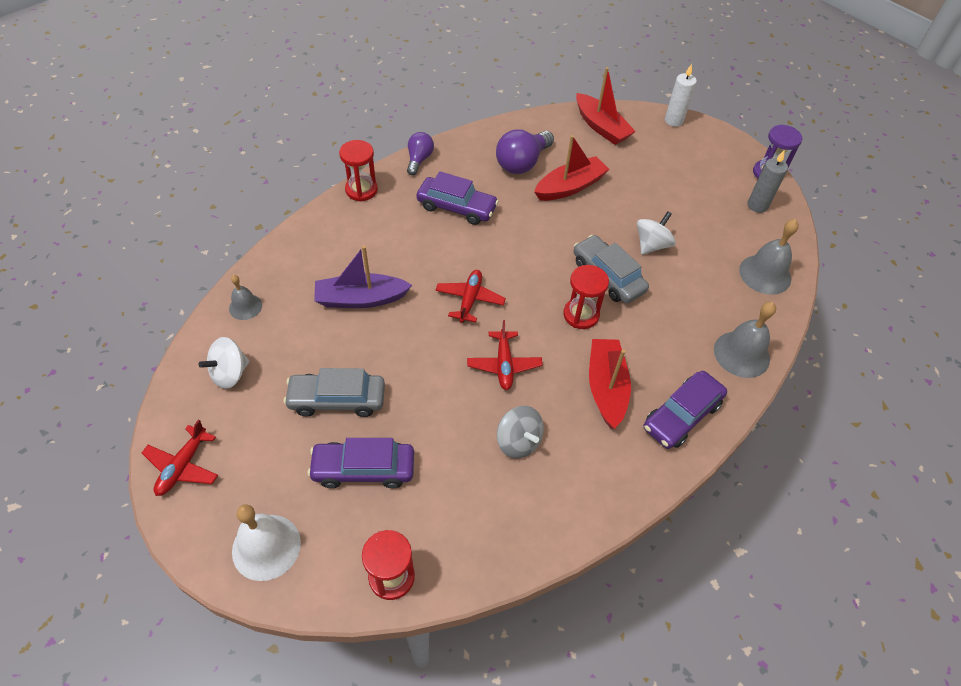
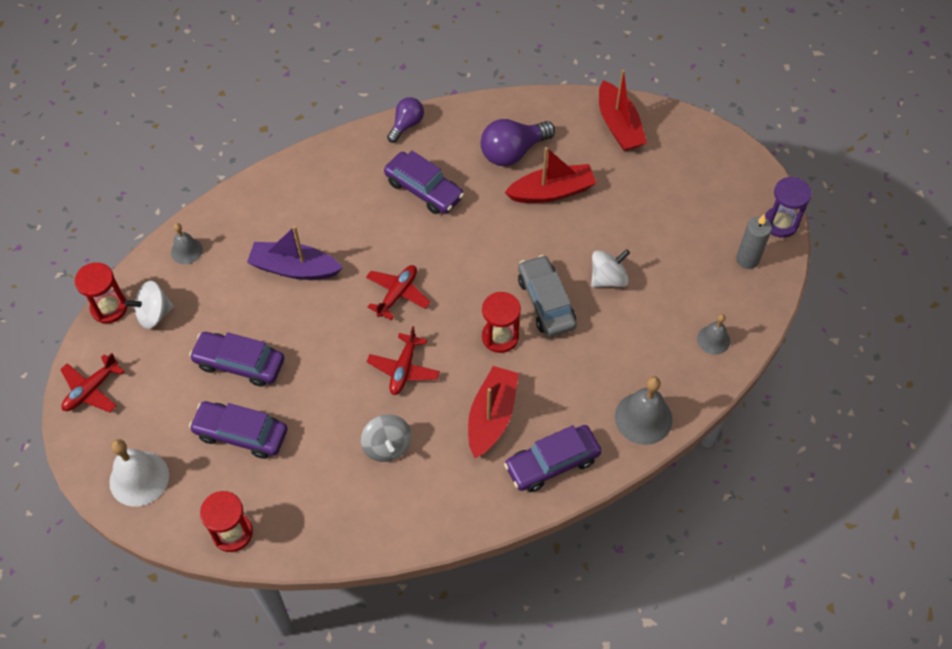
camera: 20 degrees right, 5 degrees up
(337, 399) = (239, 363): grey car -> purple car
(361, 190) = (335, 148): red hourglass -> red hourglass (109, 308)
(673, 120) = (705, 134): white candle -> none
(765, 274) = (713, 340): grey bell -> grey bell, size x0.59

